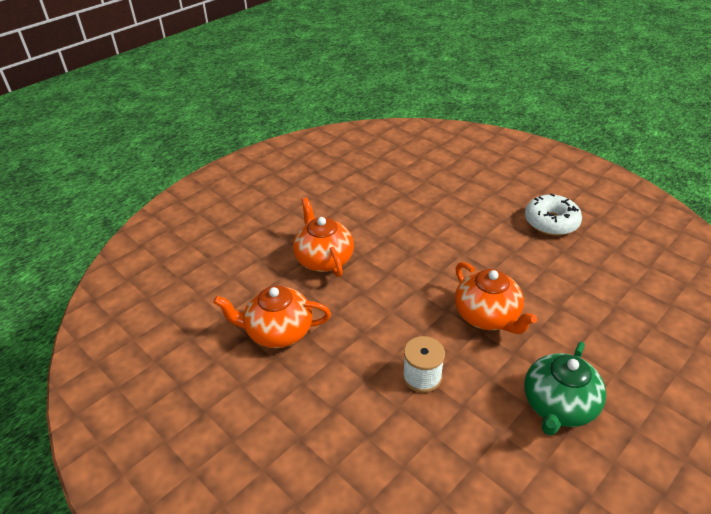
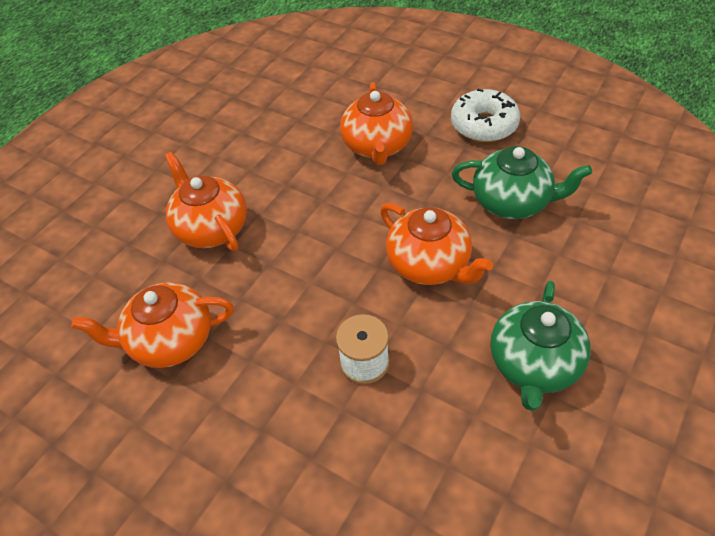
camera: 10 degrees left, 10 degrees up
(462, 223) = (377, 146): none -> orange teapot
(563, 282) = (512, 202): none -> green teapot

